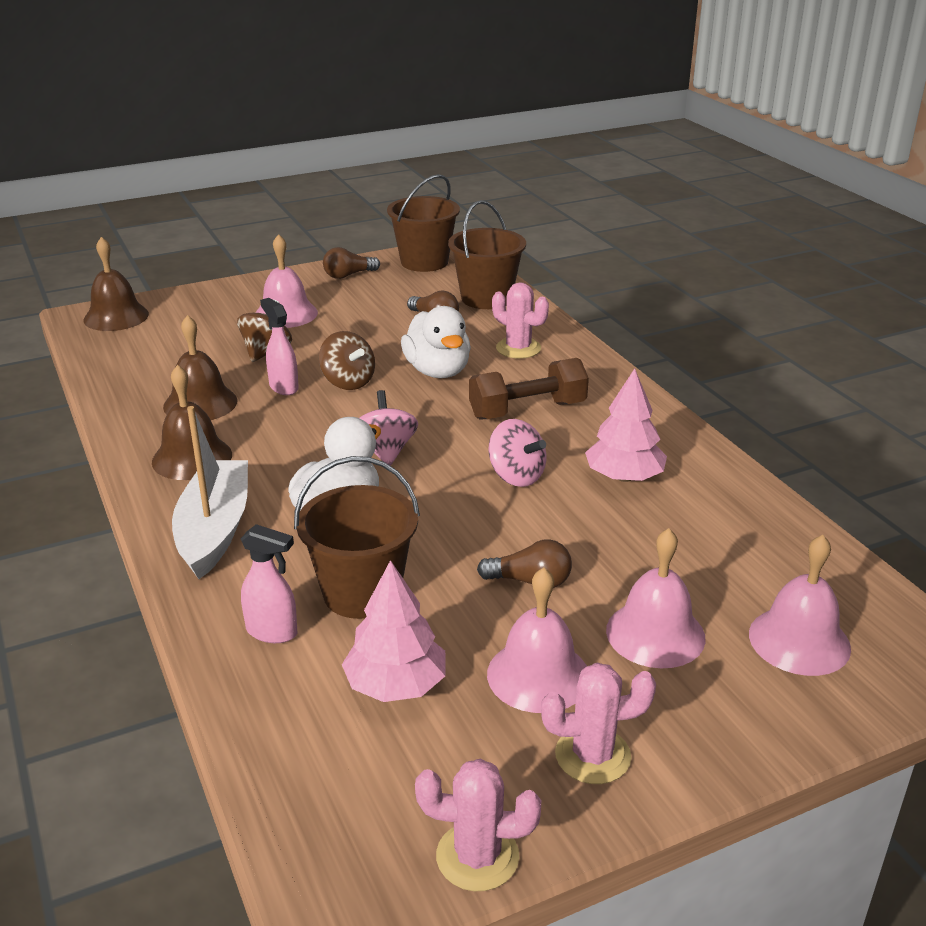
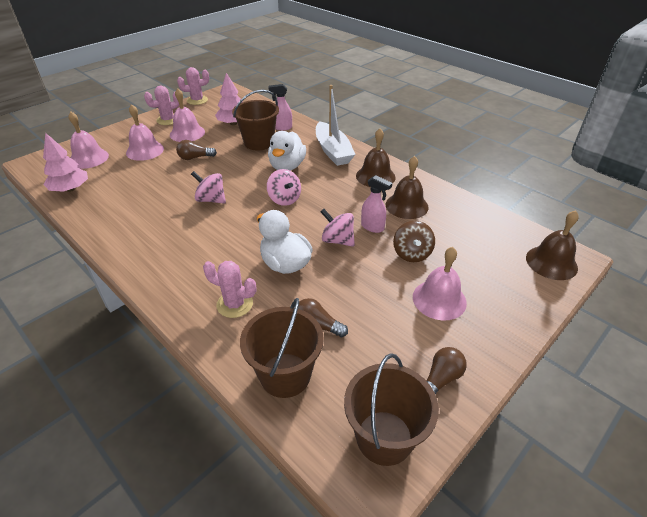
camera: 160 degrees right, 10 degrees up
(348, 382) = (337, 240): brown spinning top -> pink spinning top
(527, 410) = (214, 244): brown dumbbell -> none
(624, 477) = (153, 211): pink tree -> pink tree (70, 189)

